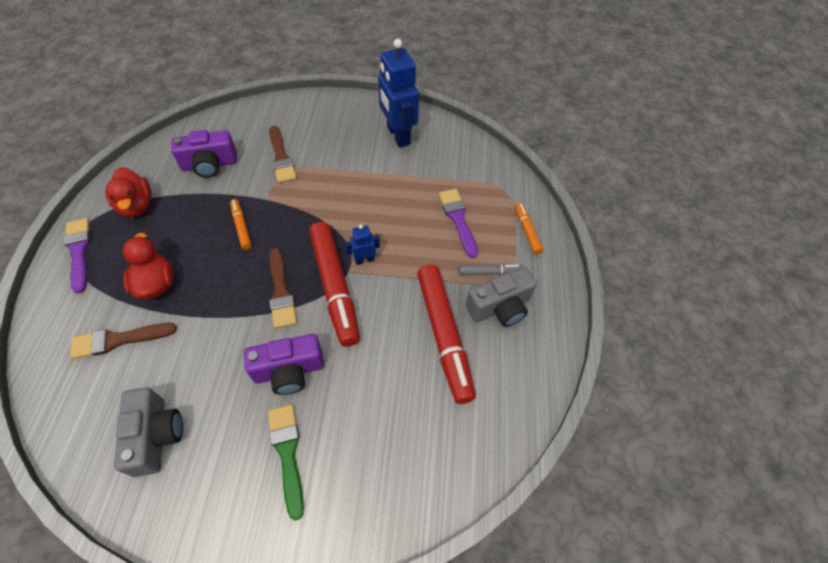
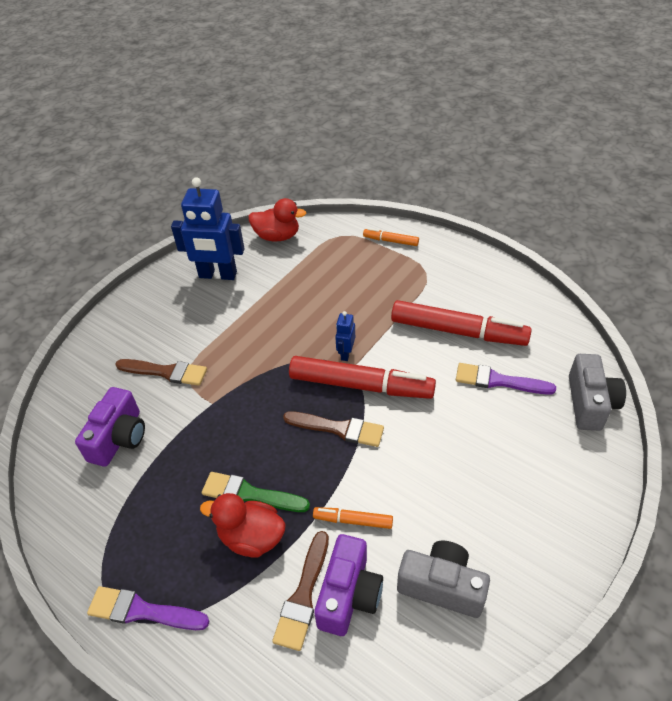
camera: 55 degrees left, 10 degrees down
(136, 205) = (119, 529): red duck -> red duck (277, 236)
(241, 227) = (232, 435): orange marker -> orange marker (353, 520)
(287, 453) = (513, 480): green brush -> green brush (250, 494)
(289, 371) = (431, 451): purple camera -> purple camera (349, 595)
(458, 219) = (348, 275): purple brush -> purple brush (498, 381)
(489, 272) = (415, 279): grey marker -> none
(500, 307) = (452, 287): grey camera -> grey camera (590, 403)

